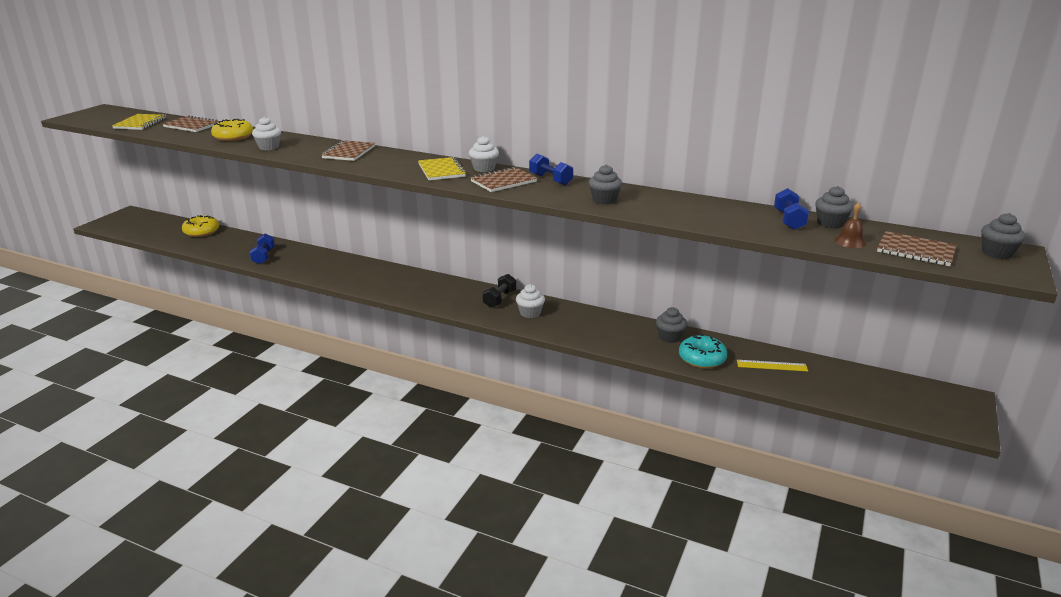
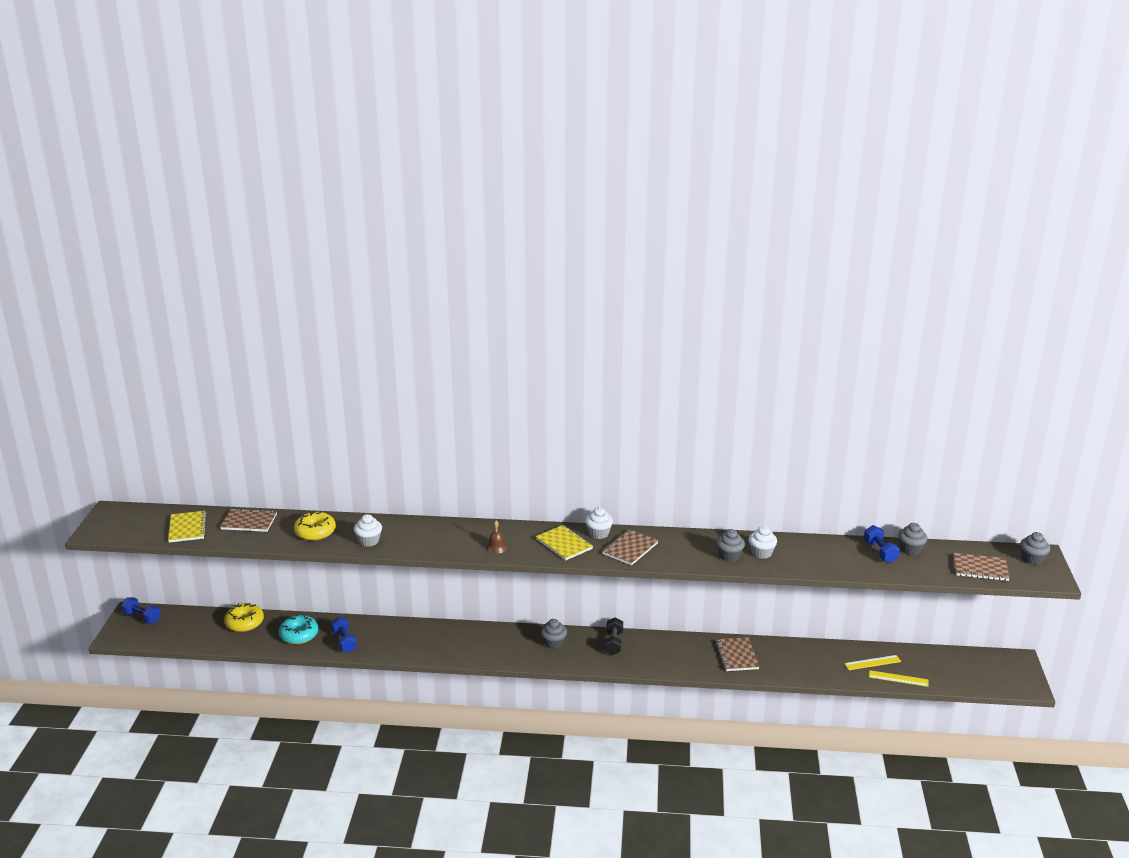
camera: 20 degrees left, 0 degrees up
(349, 152) = (455, 534): brown notebook -> brown notebook (737, 655)
(530, 313) = (650, 653): white cupcake -> white cupcake (761, 553)
(550, 180) = (667, 538): blue dumbbell -> blue dumbbell (142, 617)
(670, 337) = (781, 652): grey cupcake -> grey cupcake (553, 643)
(702, 359) = (817, 669): turquoise donut -> turquoise donut (299, 635)
(795, 386) = (898, 678): none -> yellow ruler
(850, 241) = (933, 568): brown bell -> brown bell (496, 547)

